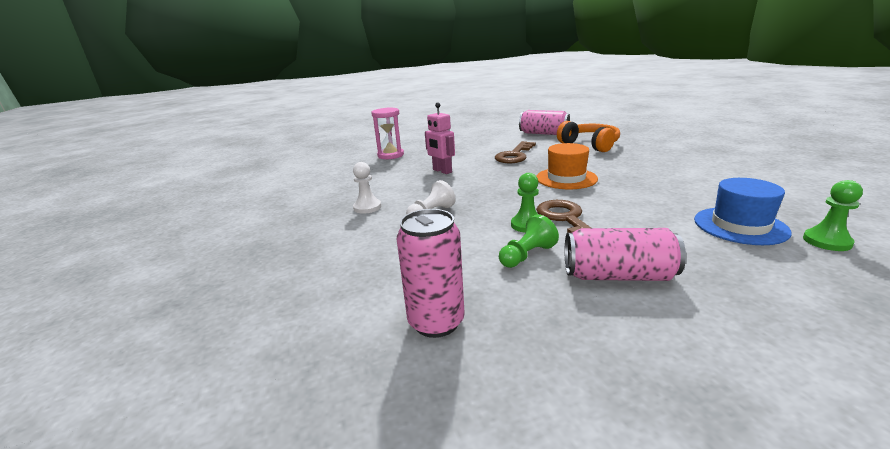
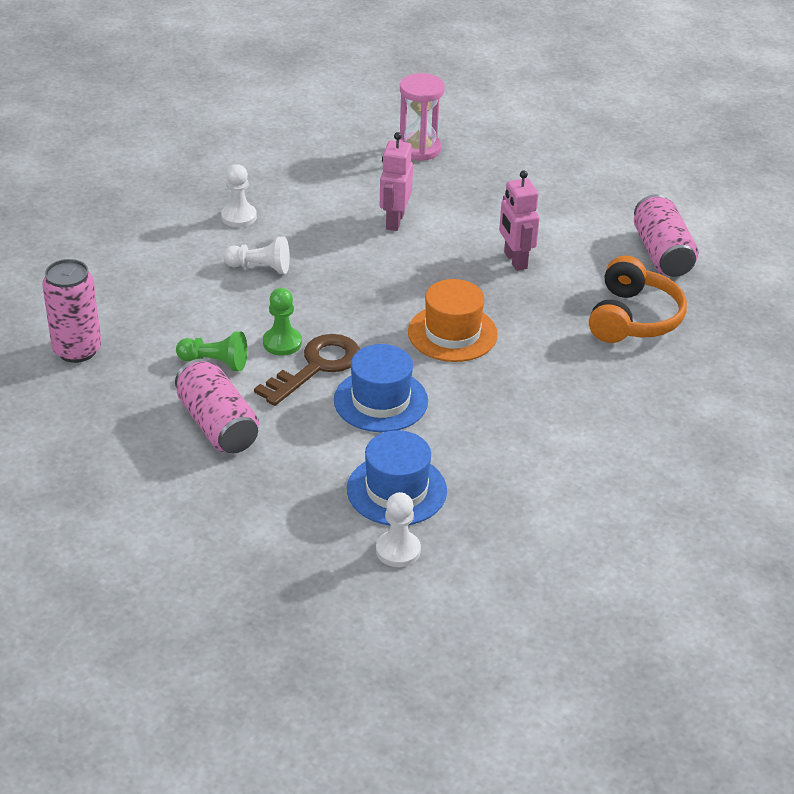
camera: 50 degrees right, 15 degrees up
(515, 155) = (515, 260): brown key -> pink robot
(623, 209) = (380, 401): none -> blue hat
(827, 241) = (398, 550): green pawn -> white pawn

